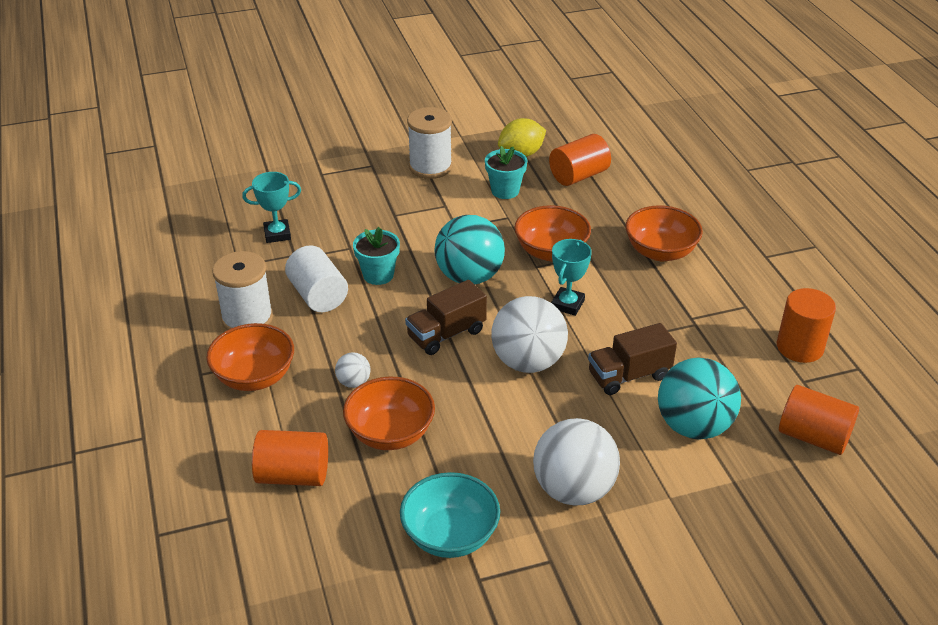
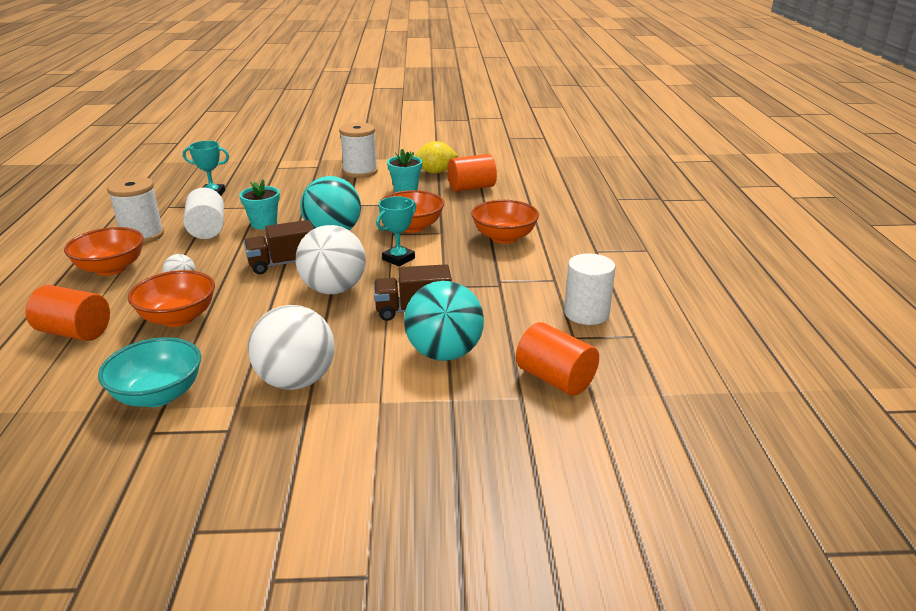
camera: 15 degrees right, 10 degrees down
(800, 347) = (586, 313): orange cylinder -> white cylinder

